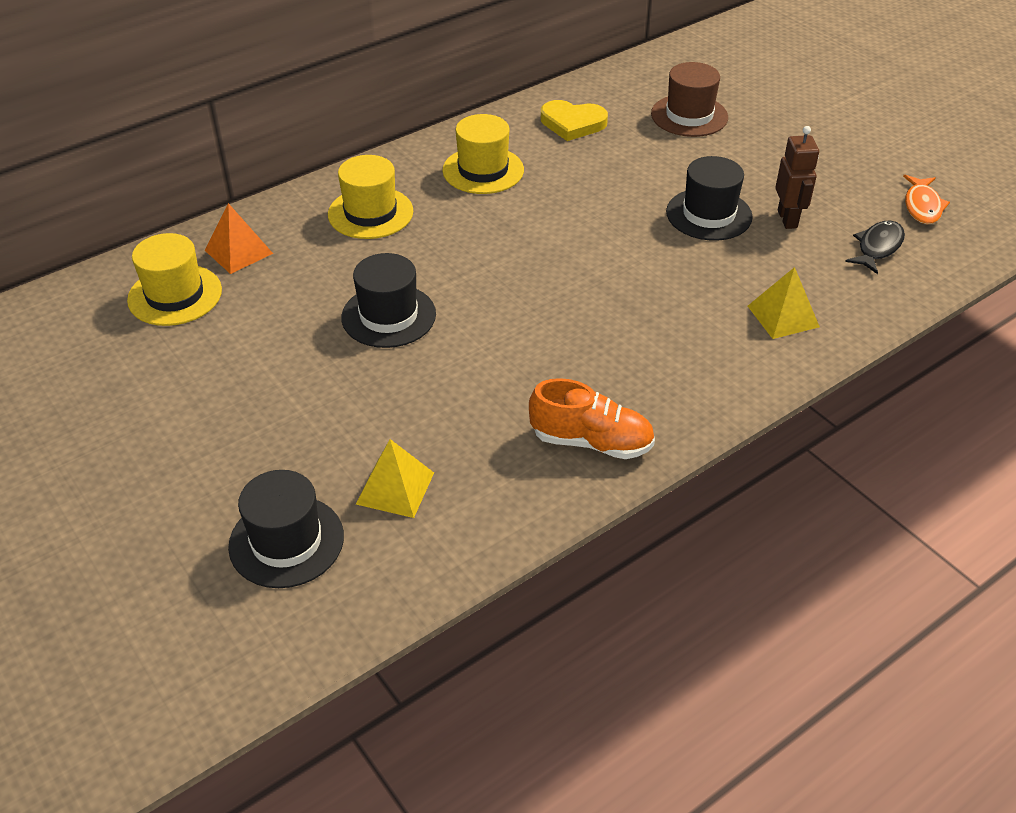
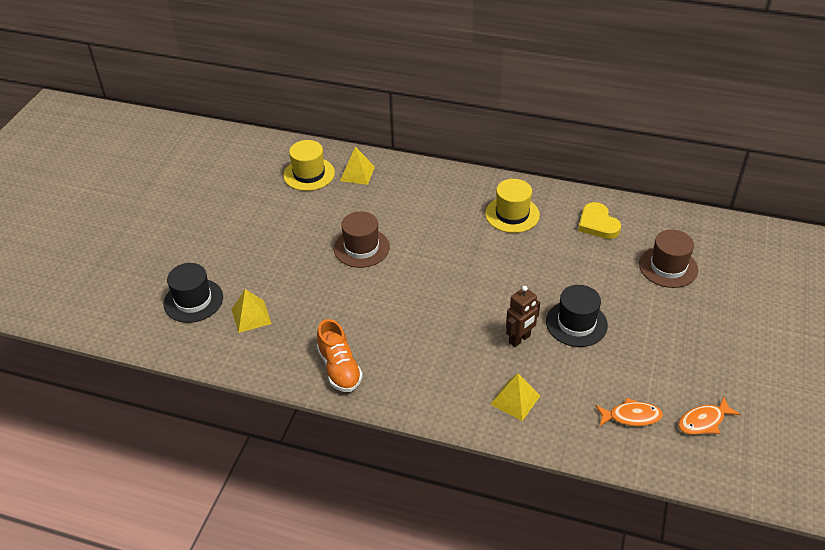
camera: 55 degrees right, 0 degrees up
(238, 251) = (357, 173): orange pyramid -> yellow pyramid
(370, 213) = (431, 196): yellow hat -> none
(388, 316) = (361, 248): black hat -> brown hat
(787, 219) = (612, 361): brown robot -> brown robot (519, 339)
(877, 247) = (631, 416): black fish -> orange fish

